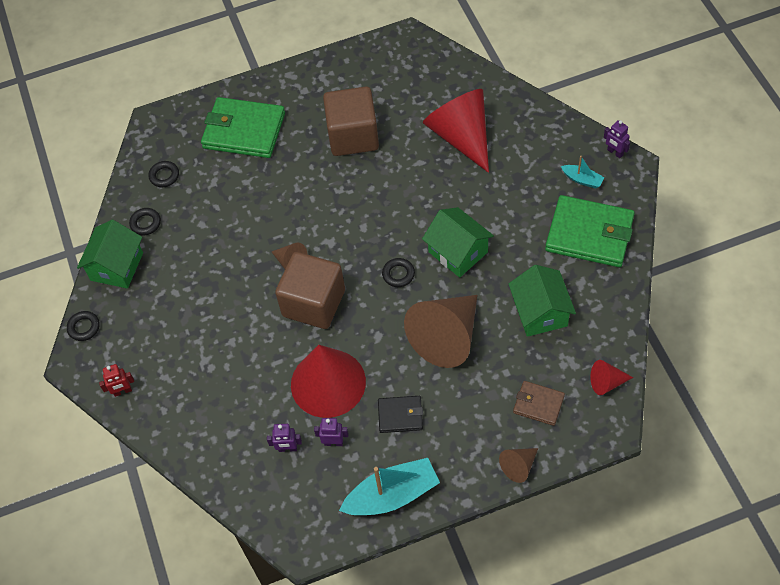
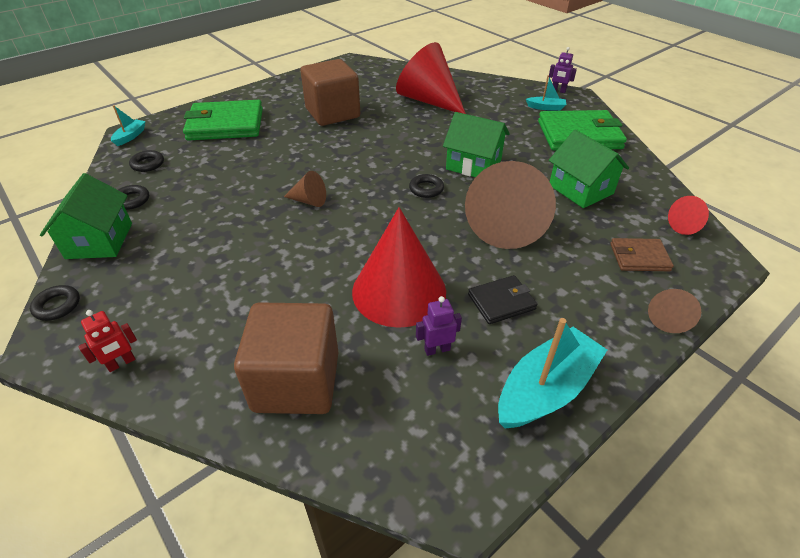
camera: 25 degrees left, 15 degrees down
(154, 129) = (130, 136): none -> turquoise boat
(287, 448) = (380, 372): purple robot -> none
(314, 303) = (348, 226): brown cube -> brown cube (296, 381)

